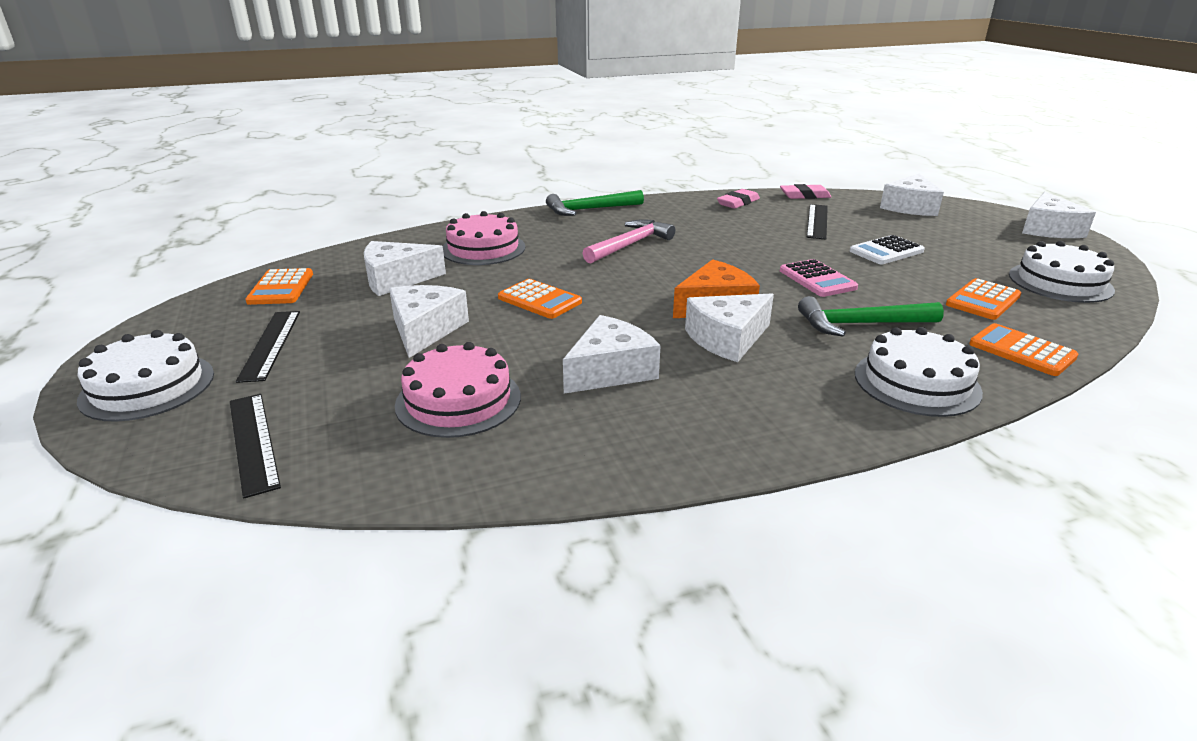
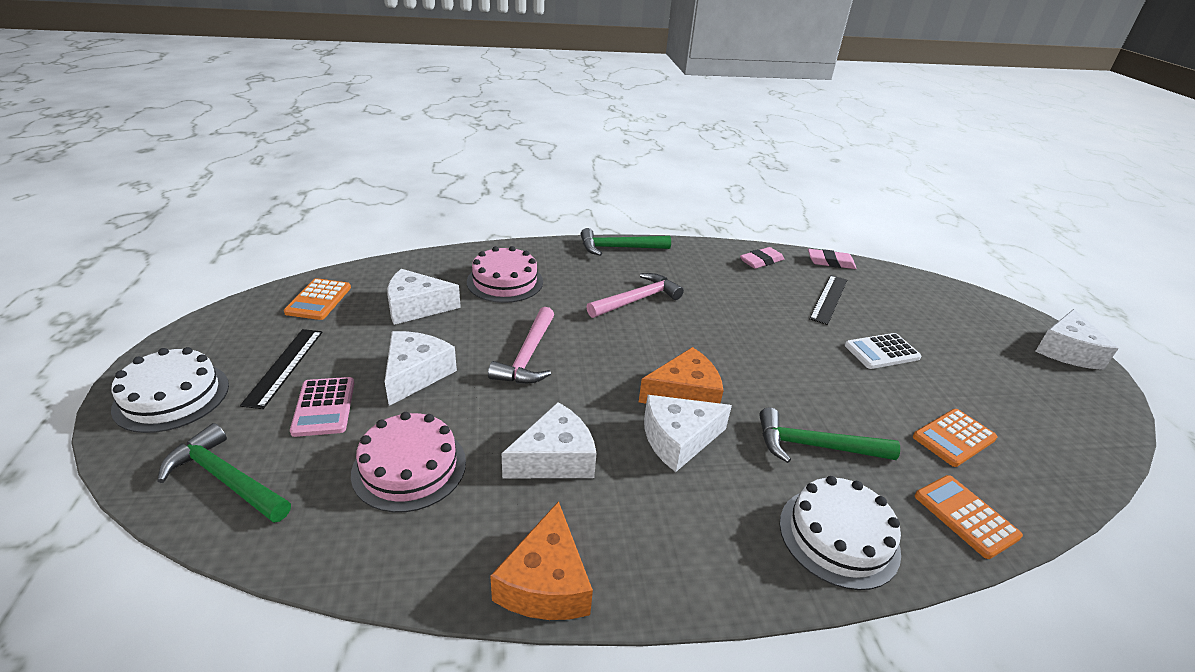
camera: 10 degrees right, 5 degrees up
(253, 442) = (226, 479): black ruler -> green hammer
(539, 300) = (528, 356): orange calculator -> pink hammer
(652, 461) = (546, 582): none -> orange cheese
(817, 279) = (797, 377): pink calculator -> pink calculator (324, 407)
(910, 207) = (931, 295): white cheese -> none
(1060, 282) = (1047, 428): white cake -> none

